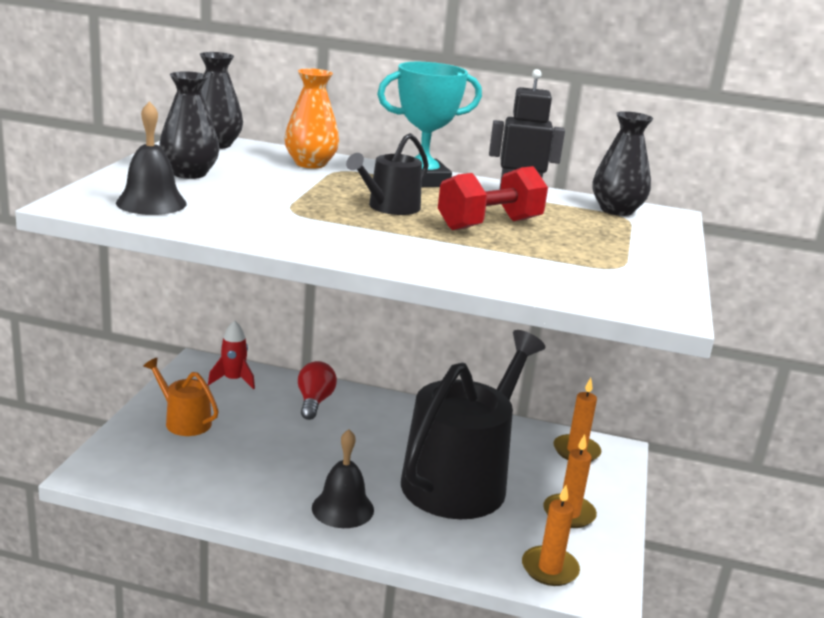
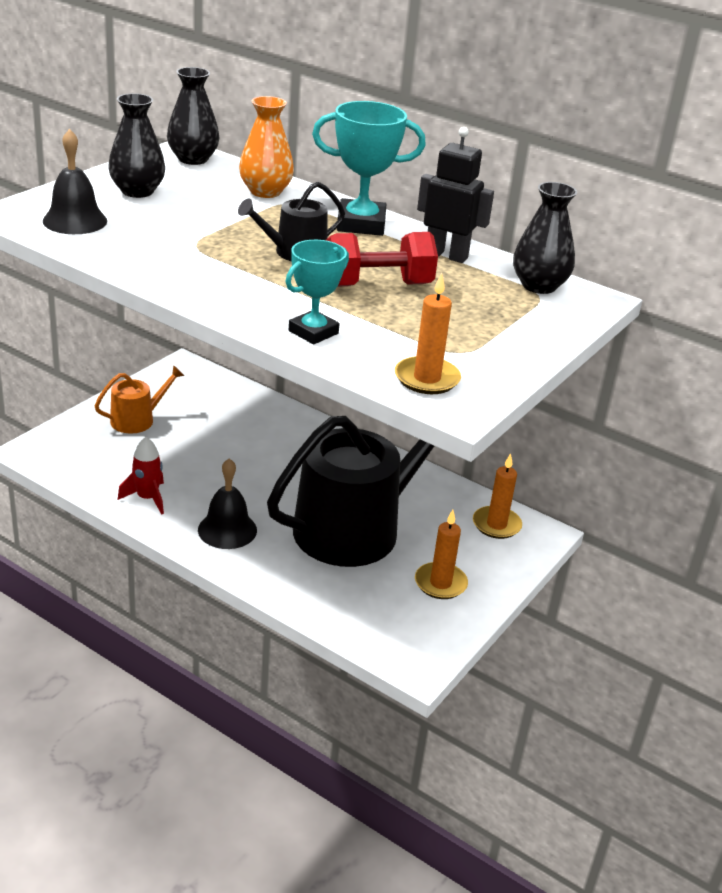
camera: 20 degrees right, 10 degrees up
(184, 421) = (137, 420): orange watering can -> orange watering can turned 90 degrees clockwise
(233, 380) = (205, 388): red rocket -> red rocket (147, 498)
(314, 402) = (267, 424): red light bulb -> none
(478, 268) = (313, 332): none -> turquoise trophy
(549, 569) = (382, 629): orange candle -> orange candle (427, 379)

